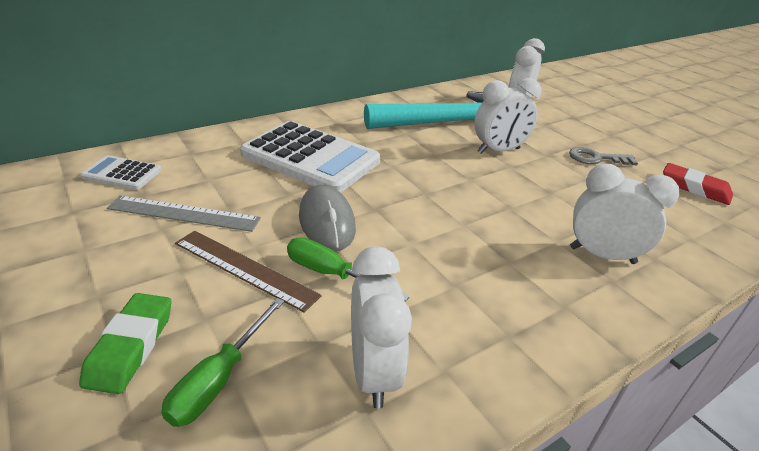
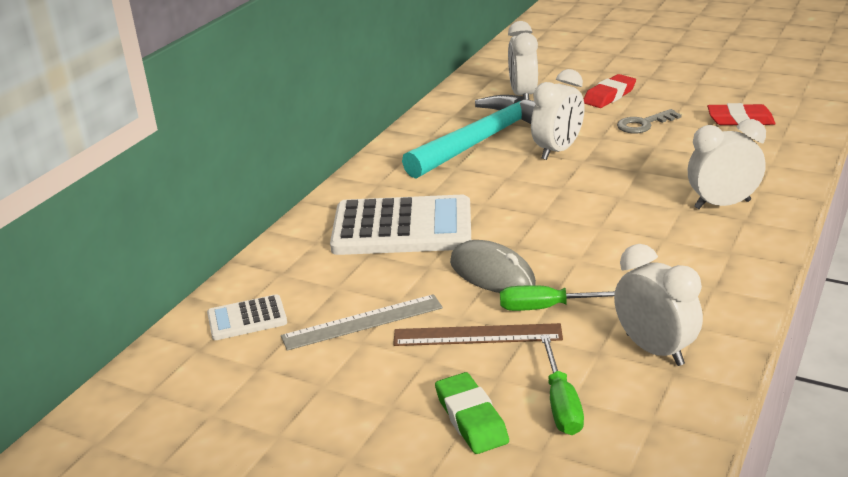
camera: 25 degrees left, 5 degrees down
(588, 128) = (609, 96): none -> red eraser

